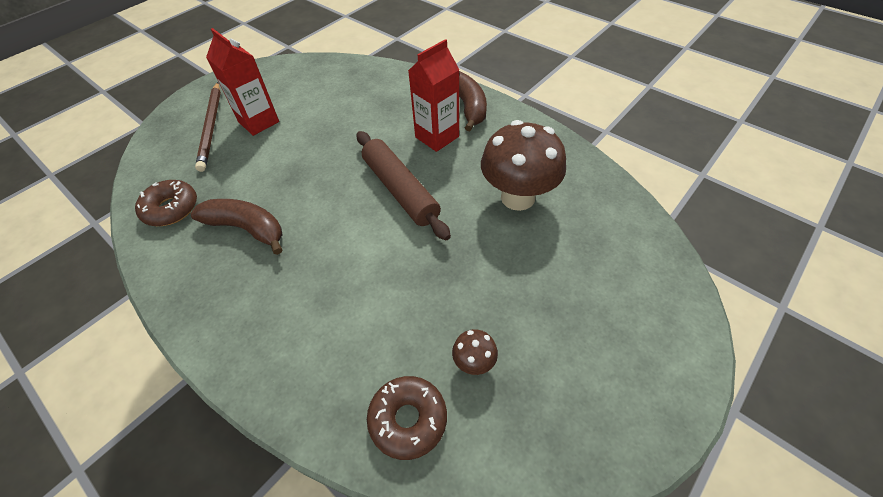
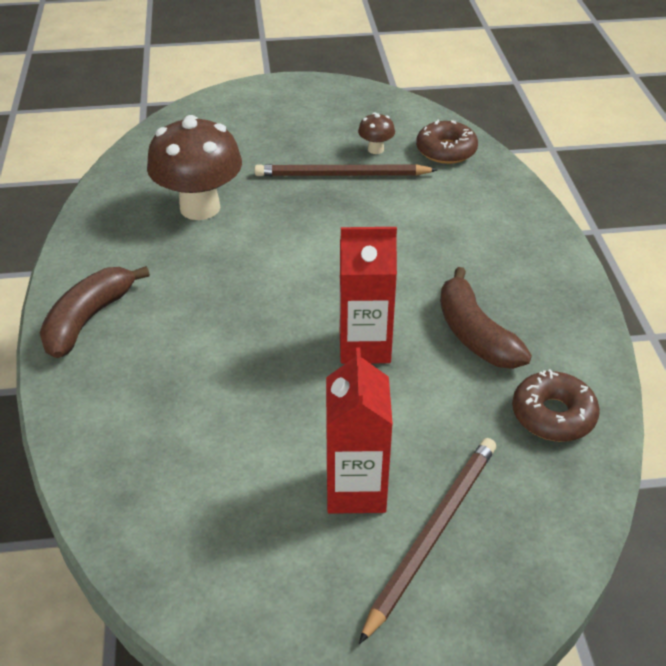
camera: 140 degrees left, 10 degrees down
(400, 190) = (286, 276): brown rolling pin -> none
(437, 137) = (177, 305): red carton -> red carton (364, 346)
(465, 302) = (341, 175): none -> brown pencil

